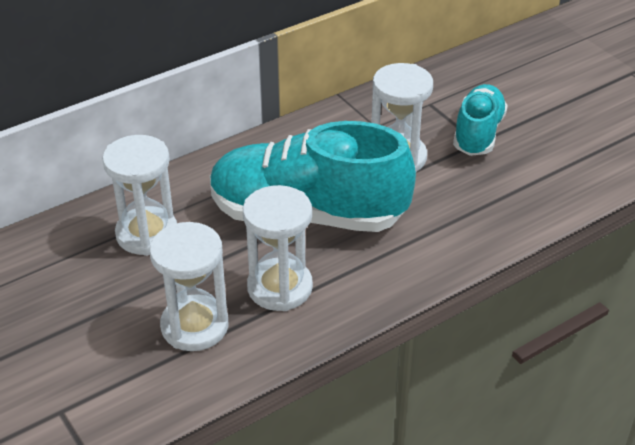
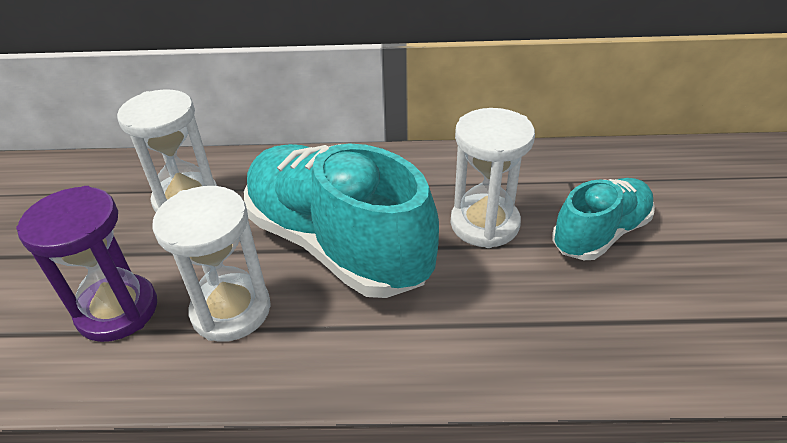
camera: 35 degrees right, 0 degrees up
(194, 326) = (117, 310): white hourglass -> purple hourglass

